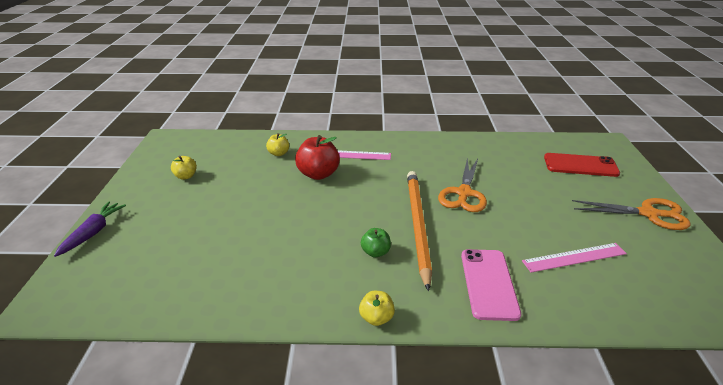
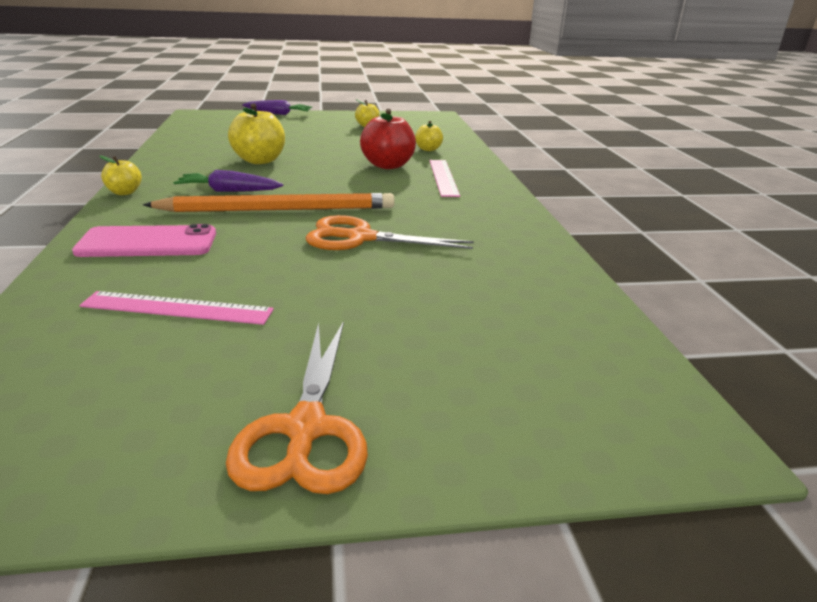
camera: 80 degrees right, 5 degrees down
(289, 239) = (260, 160): none -> yellow apple
(375, 252) = (229, 191): green apple -> purple carrot
(574, 257) = (177, 308): pink ruler -> pink ruler turned 60 degrees counterclockwise
(580, 165) = (511, 362): red phone -> none

